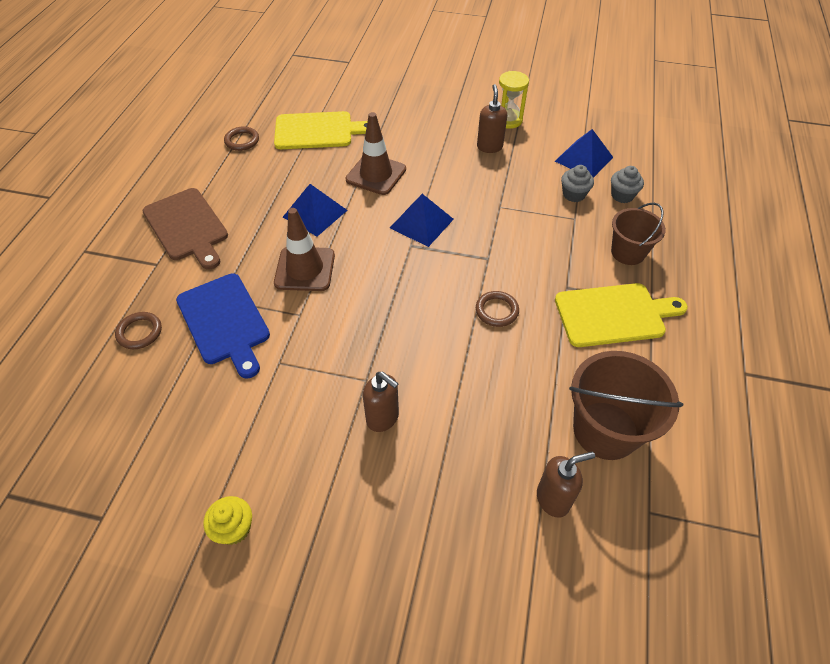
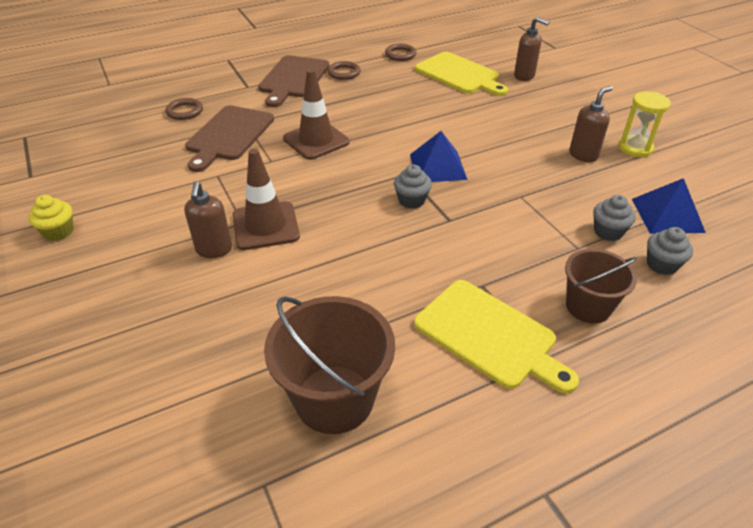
camera: 50 degrees right, 10 degrees down
(224, 322) = (228, 135): blue cutting board -> brown cutting board
(315, 213) = (376, 116): blue pyramid -> none
(376, 174) = (456, 120): brown traffic cone -> brown traffic cone (265, 226)
(445, 263) = (411, 200): none -> grey cupcake
(496, 311) = (396, 255): brown ring -> brown ring (344, 73)
(553, 499) = (219, 397): brown soap dispenser -> brown soap dispenser (524, 76)

